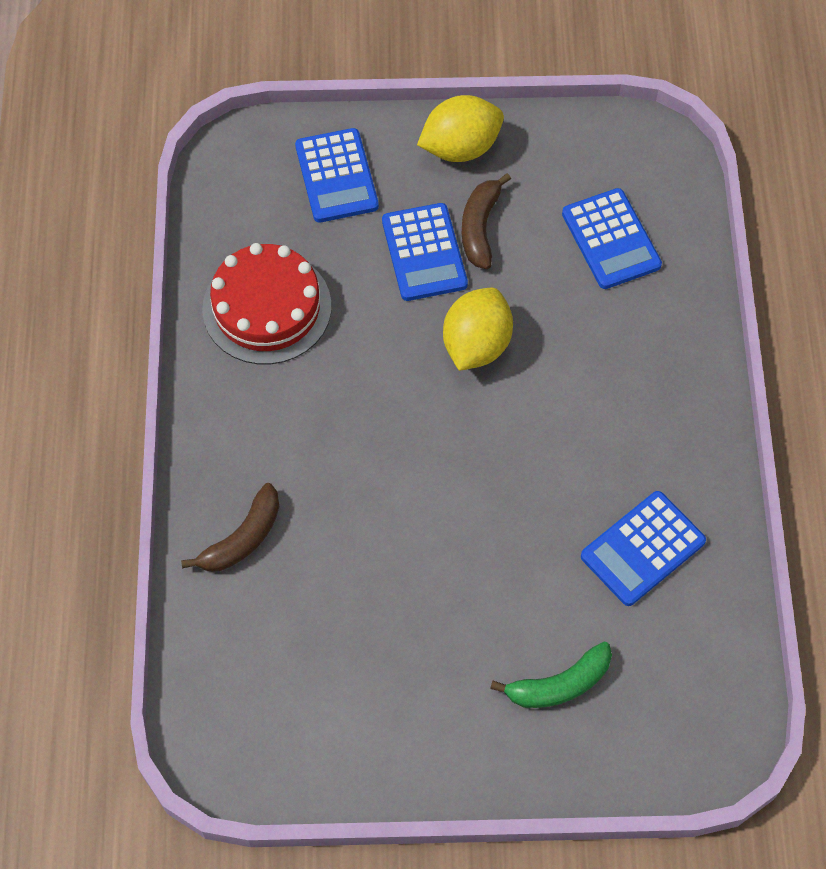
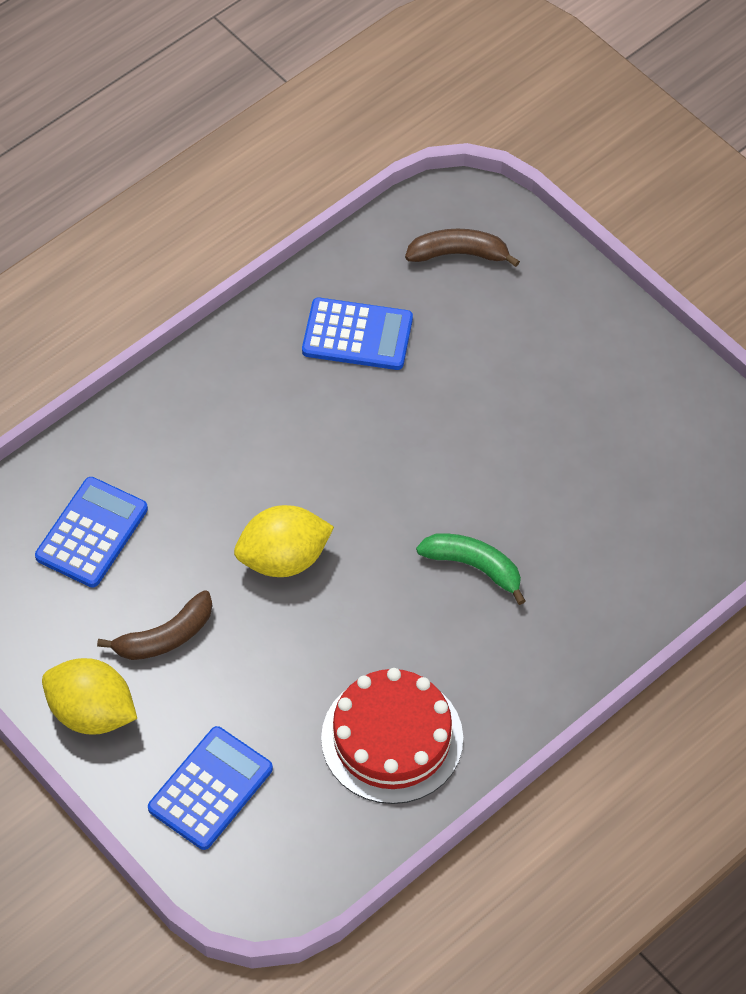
camera: 130 degrees left, 5 degrees down
(243, 538) = (604, 593): brown banana -> brown banana (458, 254)
(424, 253) = (229, 660): blue calculator -> none
(559, 684) = (511, 317): green banana -> green banana (474, 566)

